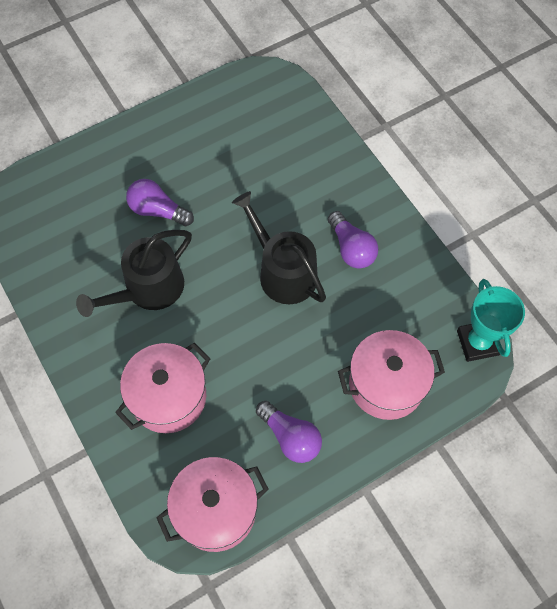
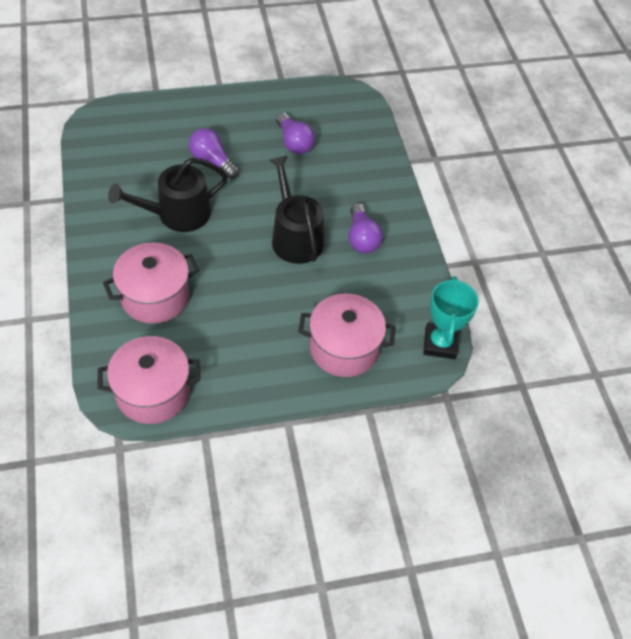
camera: 15 degrees right, 10 degrees down
(290, 437) = (242, 360): purple light bulb -> purple light bulb (294, 143)

